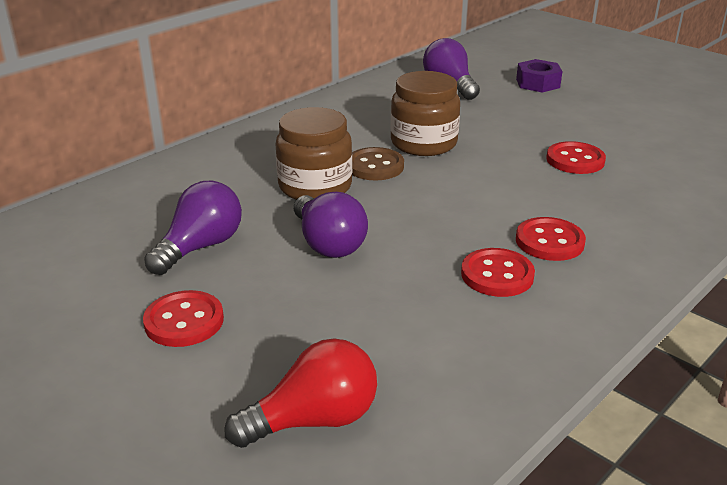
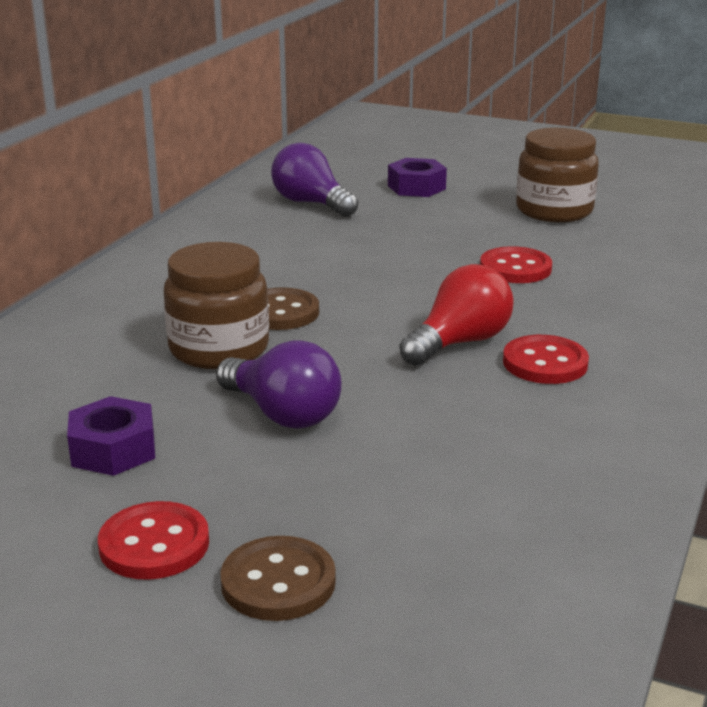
camera: 20 degrees left, 5 degrees down
(200, 247) = (113, 449): purple light bulb -> purple nut
(247, 369) = (278, 582): none -> brown button
(313, 420) = (403, 620): red light bulb -> red light bulb (459, 343)
(423, 143) = (324, 276): brown jar -> brown jar (554, 210)
(497, 275) = (510, 411): red button -> none

